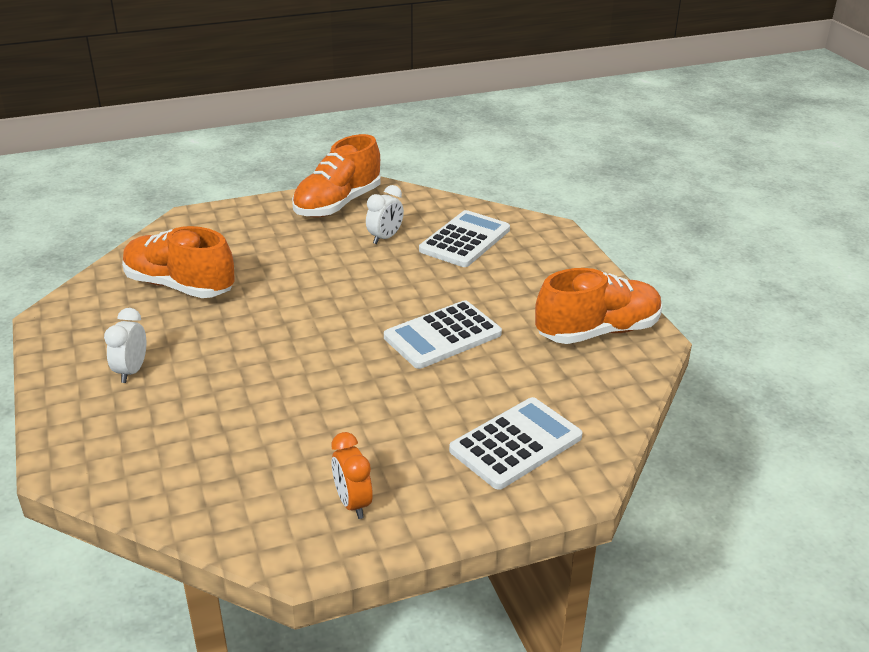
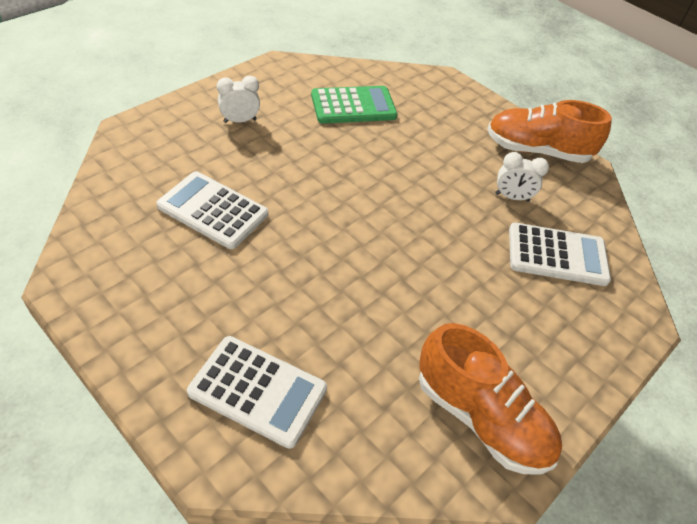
camera: 60 degrees right, 15 degrees up
(180, 286) = (353, 106): orange shoe -> green calculator
(353, 503) = (137, 294): orange clock -> none
(442, 336) = (390, 285): white calculator -> white calculator (213, 210)

